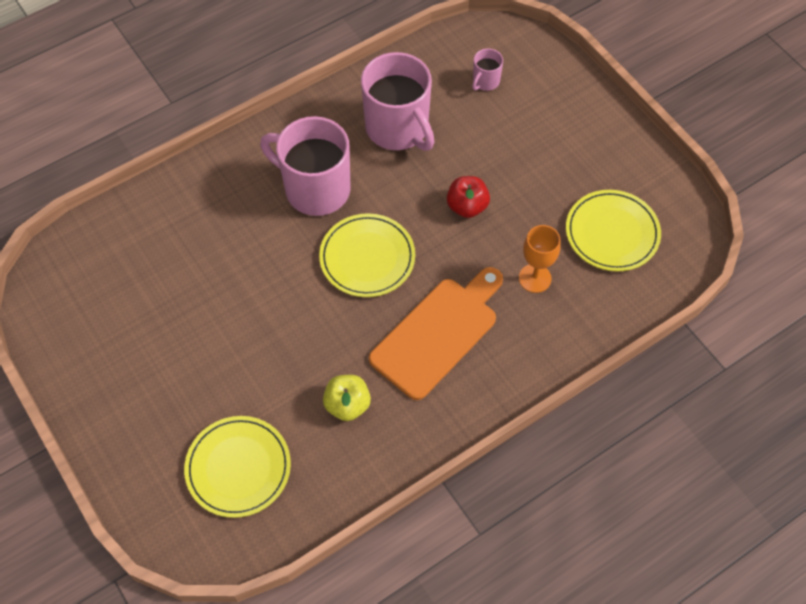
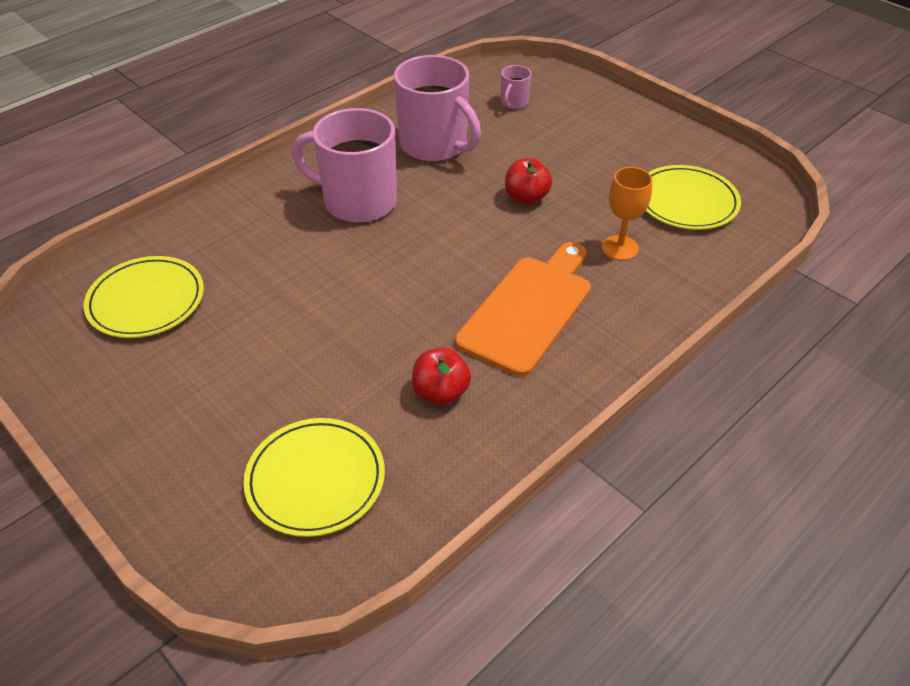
camera: 10 degrees left, 15 degrees down
(347, 405) = (440, 392): yellow apple -> red apple
(367, 258) = (429, 252): yellow plate -> yellow plate (146, 301)

